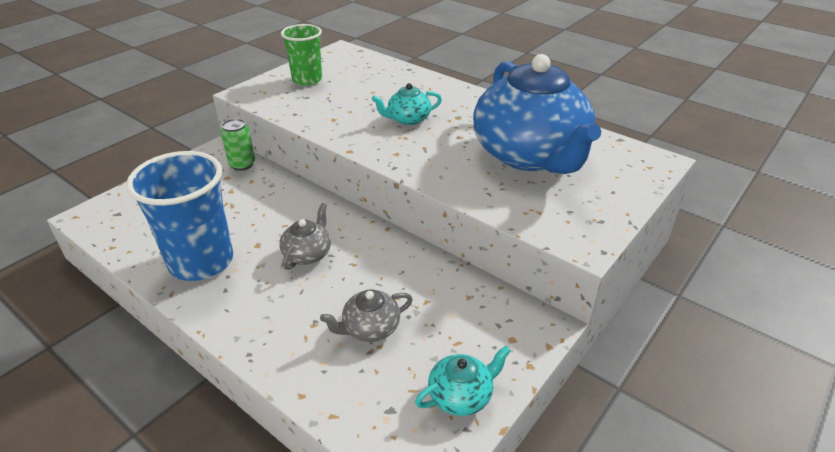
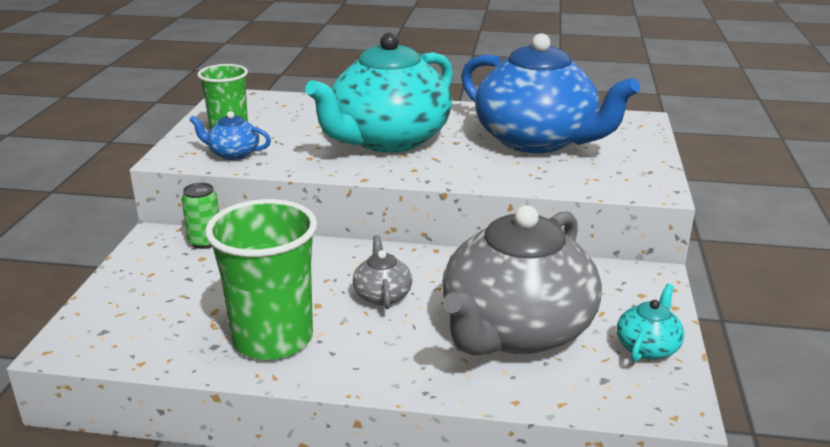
camera: 30 degrees left, 10 degrees down
(201, 261) = (273, 339): blue cup -> green cup
(287, 100) = (233, 154): none -> blue teapot
(370, 328) = (515, 330): grey teapot -> grey teapot, size x2.46
(408, 119) = (388, 140): turquoise teapot -> turquoise teapot, size x2.46

